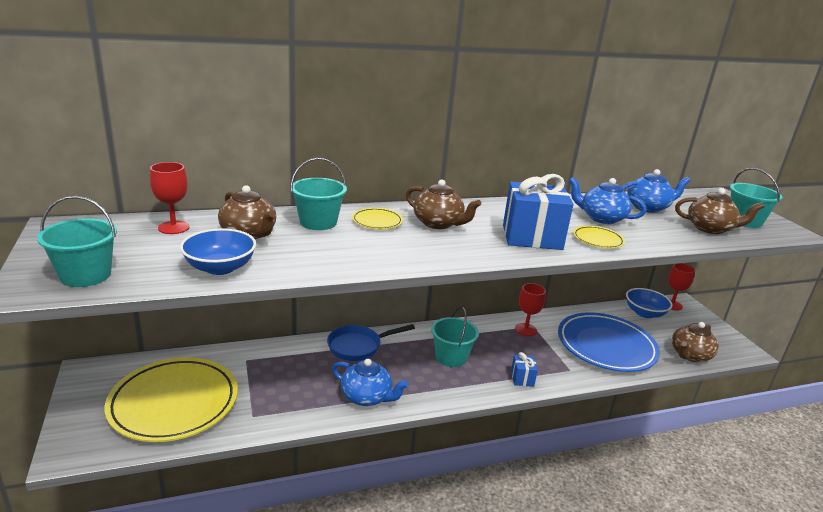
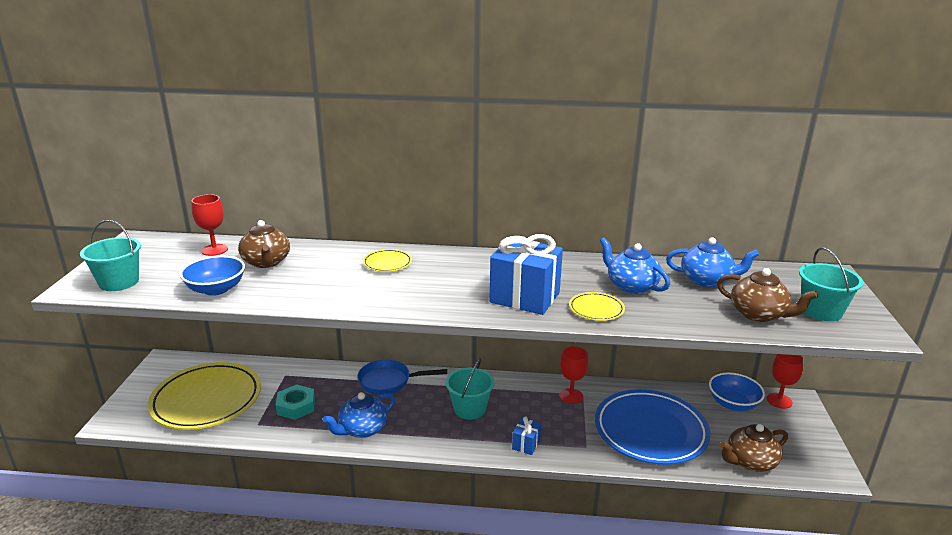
camera: 25 degrees right, 0 degrees up
(282, 389) = (296, 406): none -> turquoise nut
(318, 222) = (334, 258): turquoise bucket -> none
(367, 397) = (362, 429): blue teapot -> blue teapot turned 90 degrees clockwise
(438, 223) = (444, 272): brown teapot -> none

